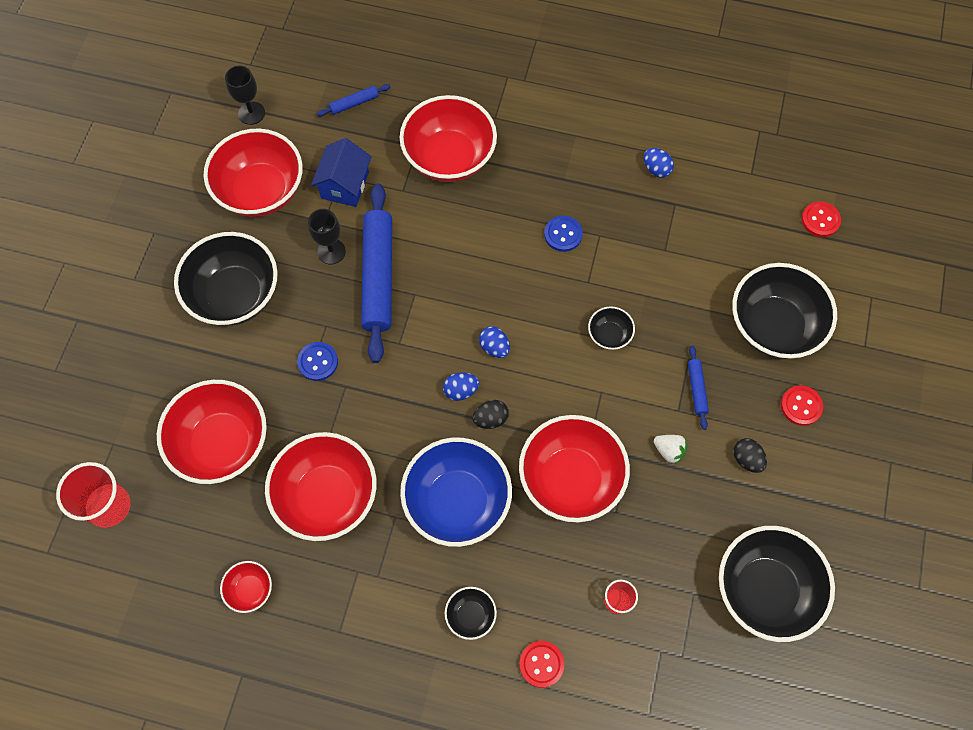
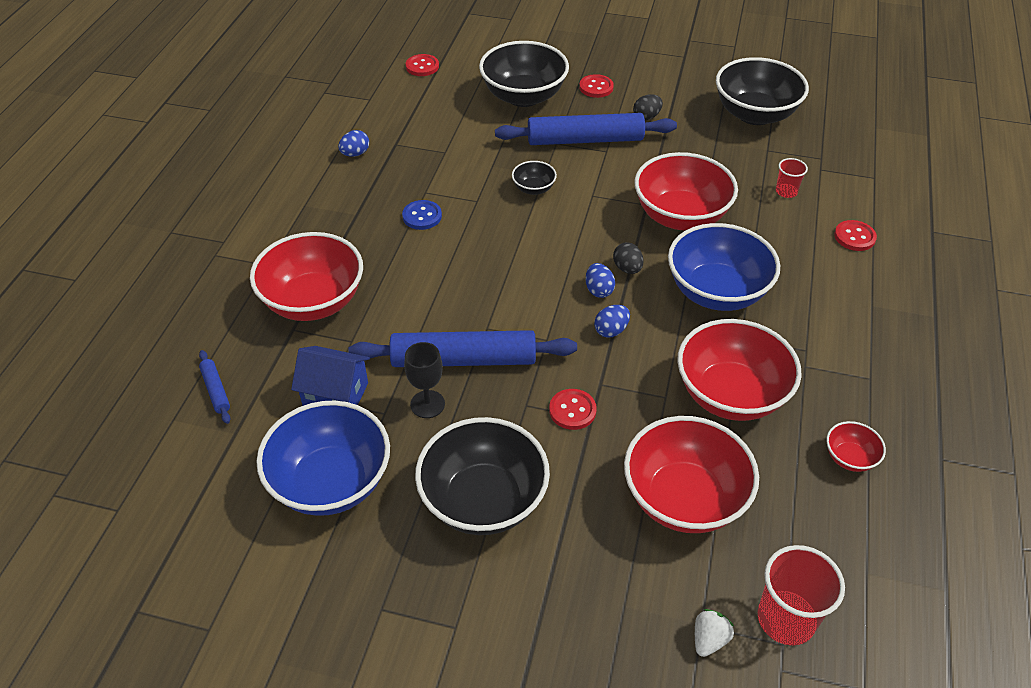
camera: 90 degrees left, 20 degrees down
(251, 113) = (202, 502): black goblet -> none
(261, 191) = (331, 482): red bowl -> blue bowl
(318, 362) = (572, 410): blue button -> red button
(470, 615) = (825, 282): black bowl -> none
(494, 347) = (549, 266): blue egg -> blue egg (611, 330)
(669, 451) = (645, 158): white strawberry -> white strawberry (709, 639)
(697, 389) = (585, 140): blue rolling pin -> blue rolling pin, size x2.29

